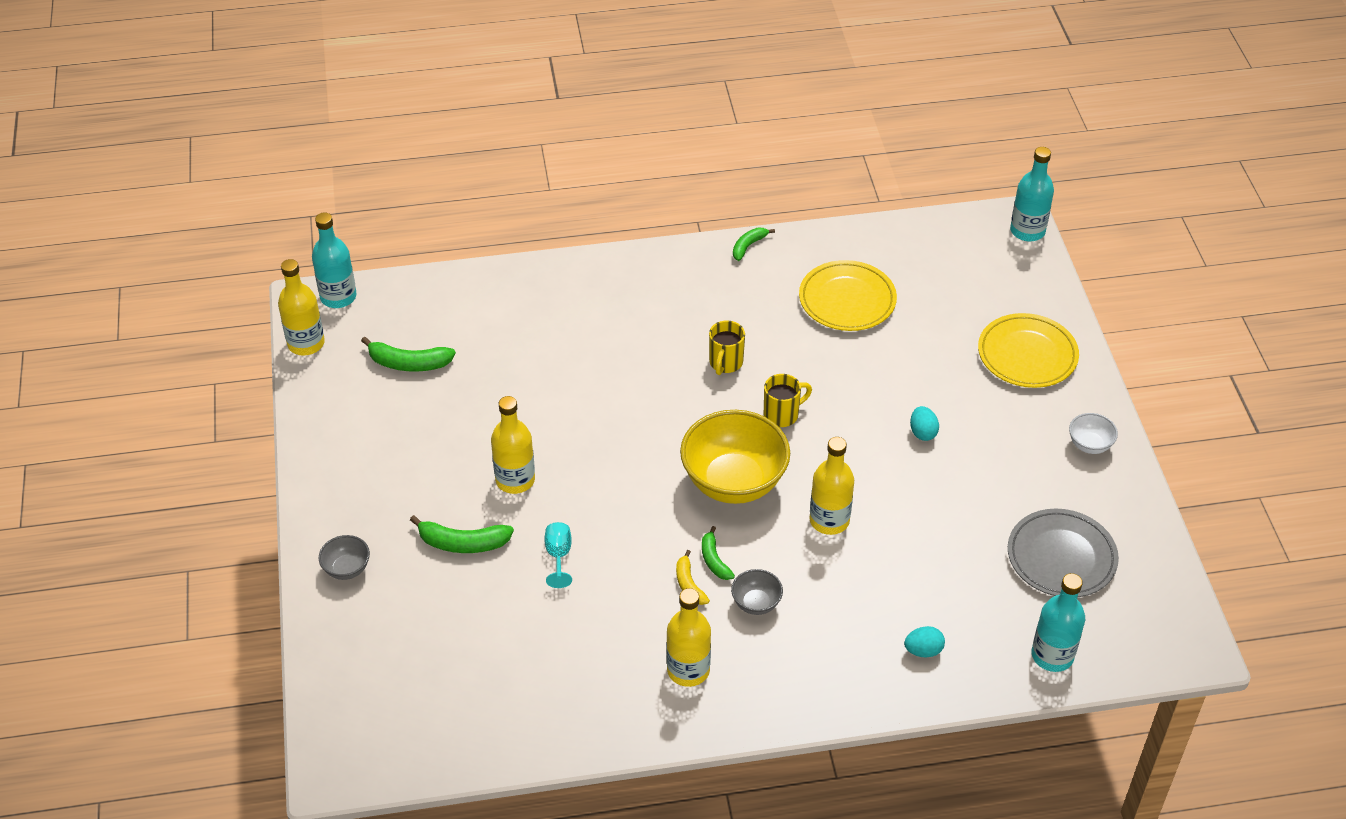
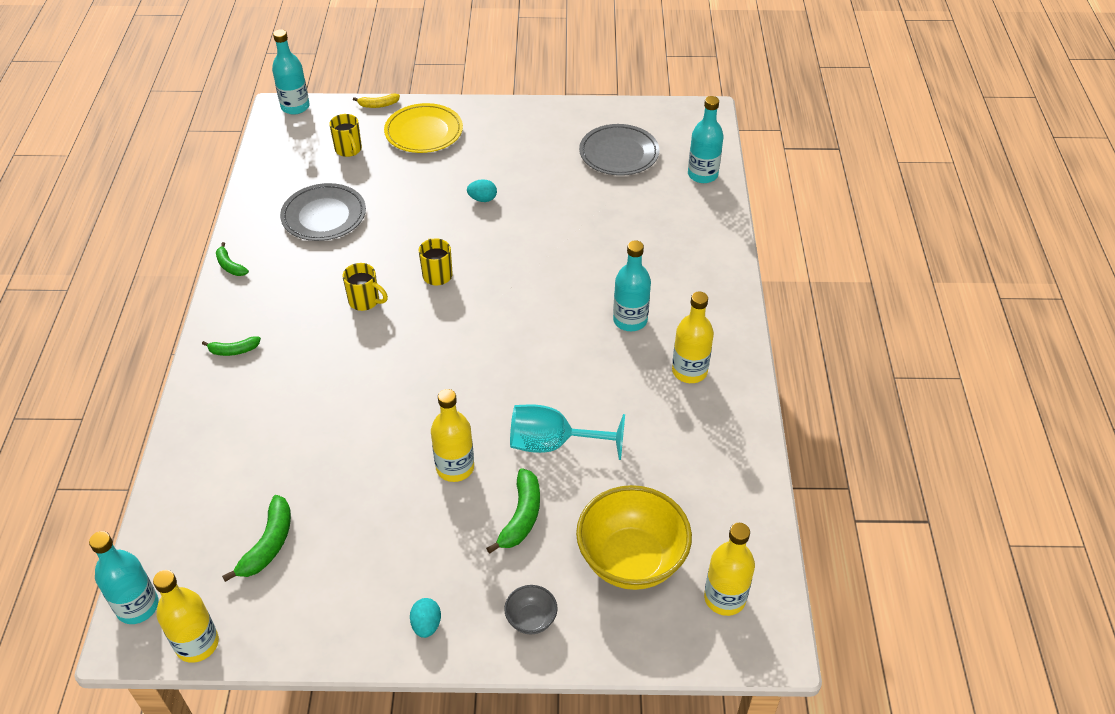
camera: 80 degrees left, 0 degrees up
(558, 556) = (553, 444): turquoise goblet -> turquoise goblet, size x1.89
(689, 584) = (603, 359): yellow banana -> yellow banana (378, 105)
(714, 560) = (581, 339): green banana -> green banana (234, 350)
(734, 482) = (501, 315): yellow bowl -> yellow bowl (631, 560)
(756, 603) = (630, 320): grey bowl -> turquoise bottle
(829, 520) = (556, 265): yellow bottle -> yellow bottle (724, 598)
(847, 300) = (324, 216): yellow plate -> grey plate
(923, 650) = (689, 236): turquoise egg -> turquoise egg (426, 625)
(967, 295) = (349, 150): none -> yellow mug
(1089, 445) = (521, 120): white bowl -> none

